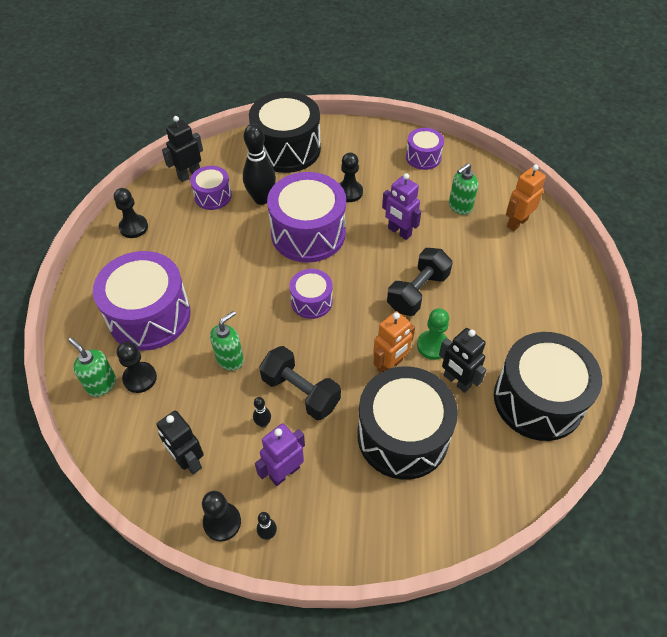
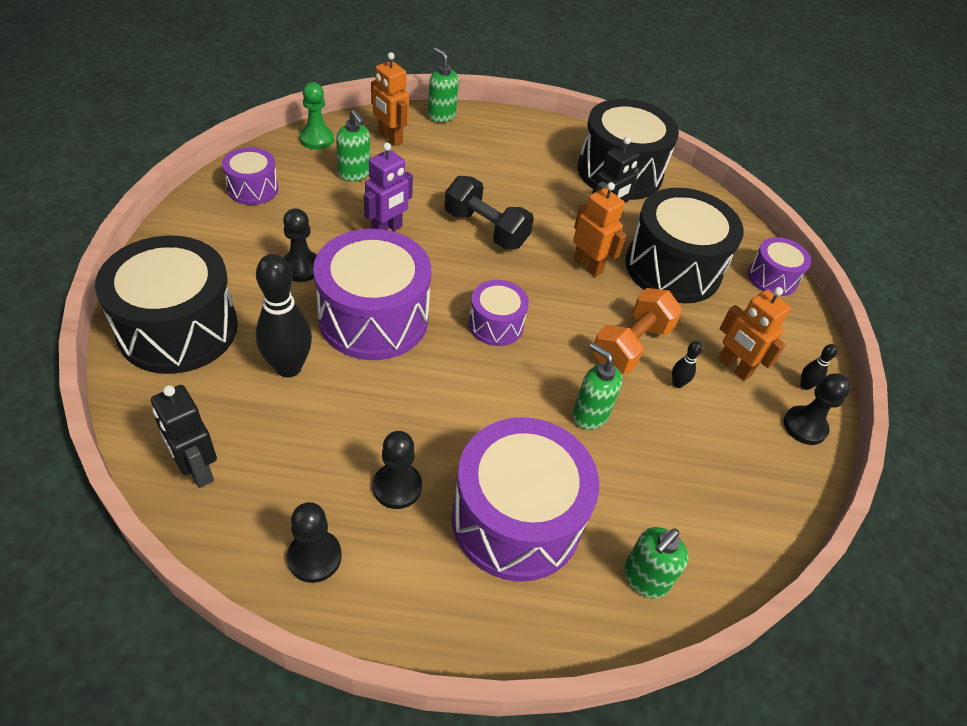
camera: 95 degrees left, 5 degrees down
(140, 378) = (628, 525): black pawn -> black pawn (397, 487)
(188, 461) = (740, 461): black robot -> none
(213, 196) = (264, 433): purple drum -> purple drum (772, 278)
(284, 472) = (734, 367): purple robot -> orange robot
(300, 392) = (631, 346): black dumbbell -> orange dumbbell
(432, 346) = (561, 229): green pawn -> green pawn (317, 139)
(566, 254) = (441, 116): none -> green soap dispenser

